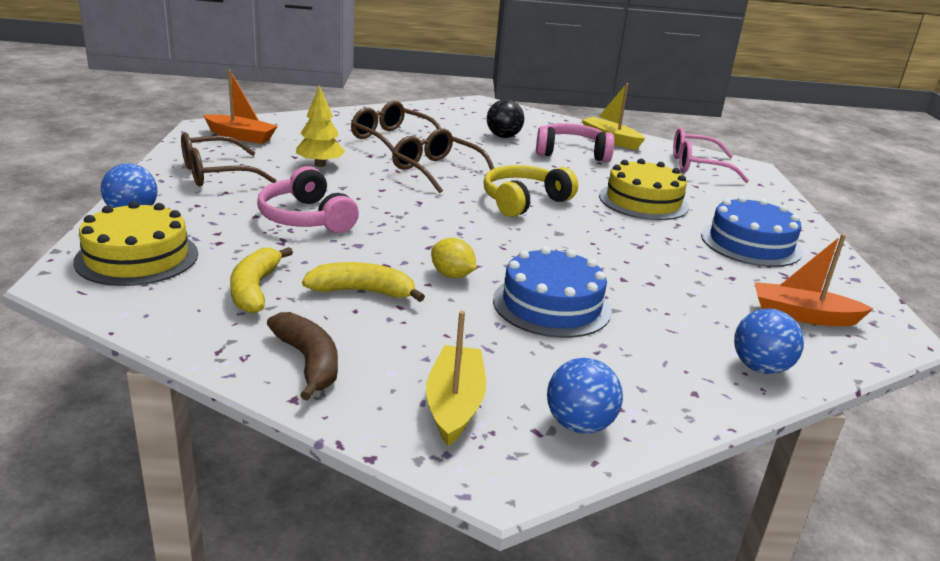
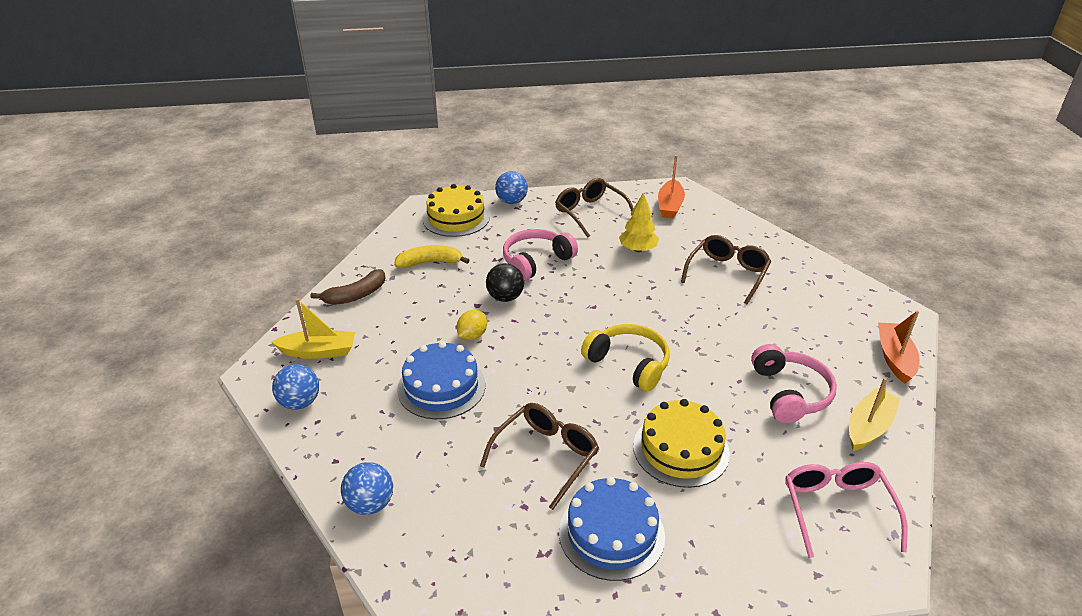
camera: 85 degrees right, 10 degrees up
(363, 292) = (438, 301): yellow banana -> none
(436, 170) = (668, 307): brown glasses -> brown glasses (546, 456)
(503, 136) = (799, 340): black ball -> black ball (505, 297)
(802, 315) = (461, 551): orange boat -> orange boat (894, 358)

